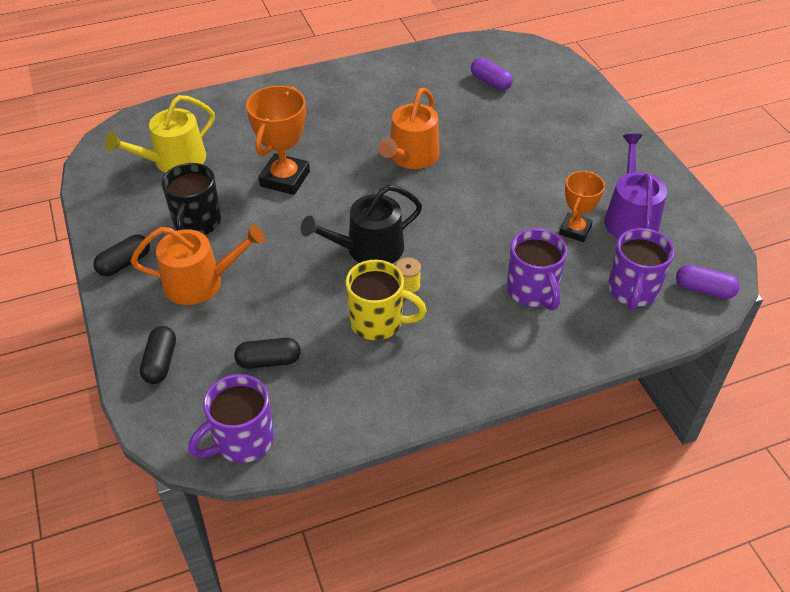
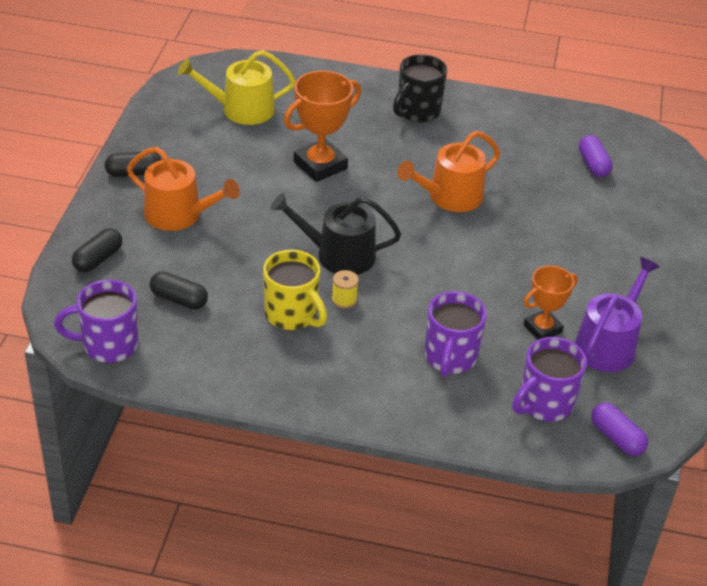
camera: 30 degrees right, 5 degrees down
(197, 223) = (216, 168): black mug -> black mug (417, 112)

